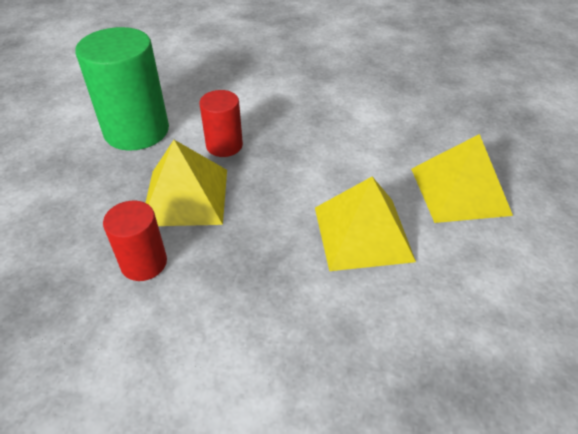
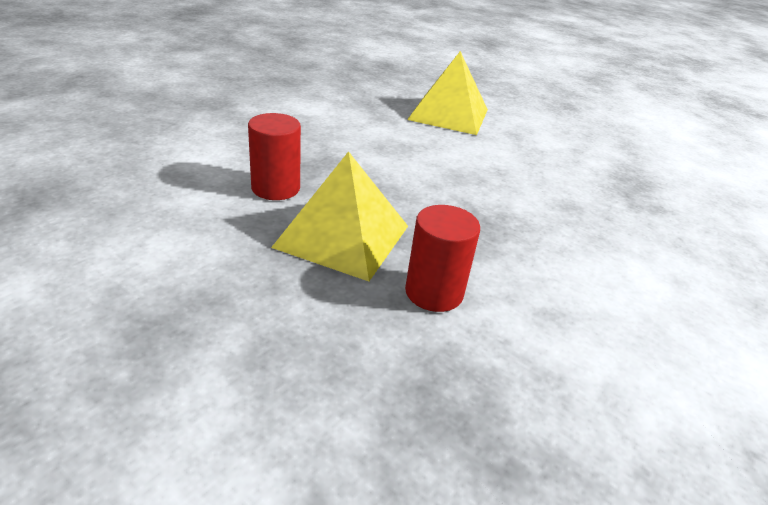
camera: 70 degrees left, 10 degrees down
(136, 131) = (165, 239): green cylinder -> none
(363, 233) = (469, 164): yellow pyramid -> none

